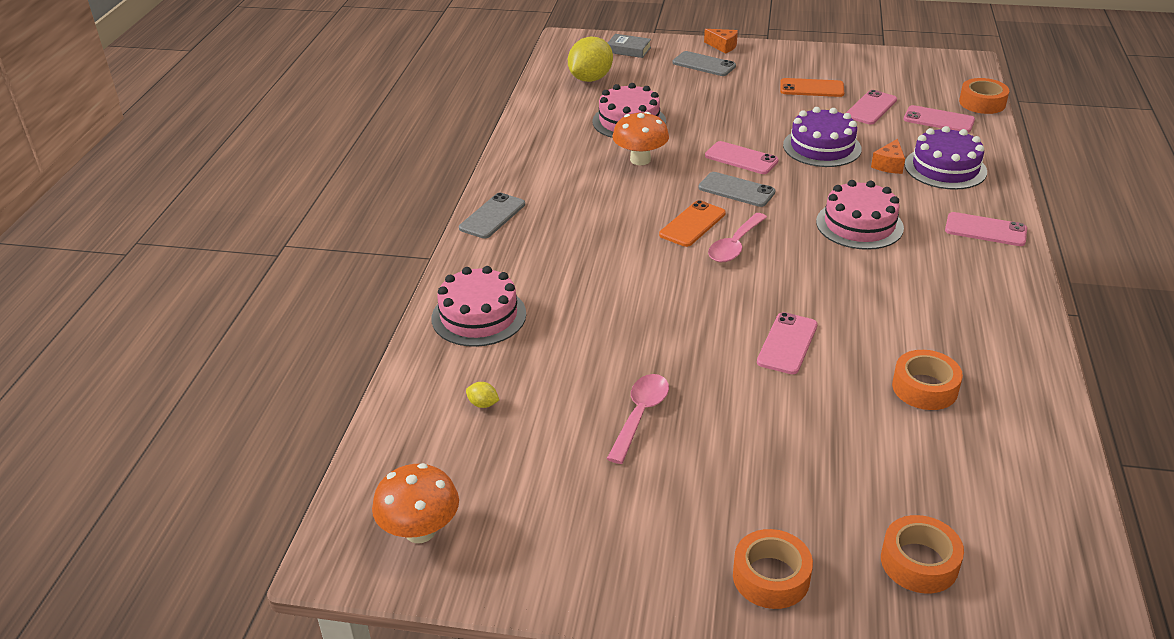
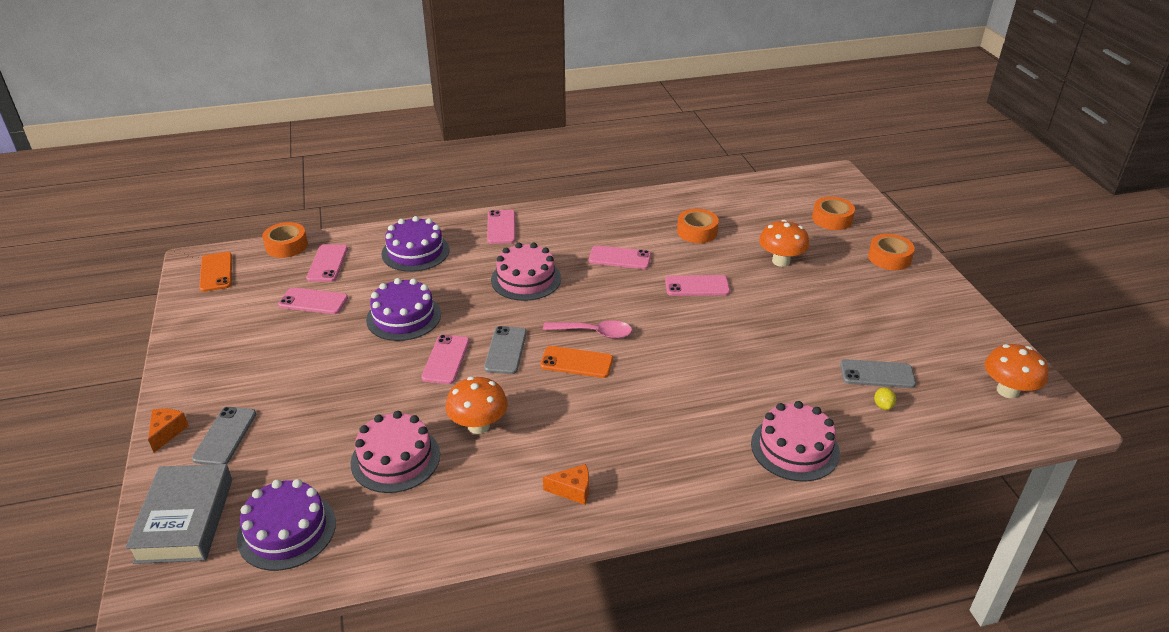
camera: 115 degrees left, 0 degrees up
(492, 216) = (645, 500): grey phone -> grey phone (877, 374)
(590, 79) = (287, 530): yellow lemon -> purple cake
(628, 50) = (185, 520): grey book -> grey book, size x1.86
(640, 415) = (821, 330): pink spoon -> none
(811, 88) = (276, 343): orange phone -> orange phone (216, 272)
(813, 443) = (781, 261): none -> orange mushroom
(879, 300) = (620, 258): none -> pink phone
(889, 165) = (422, 278): orange cheese -> orange cheese (572, 490)

